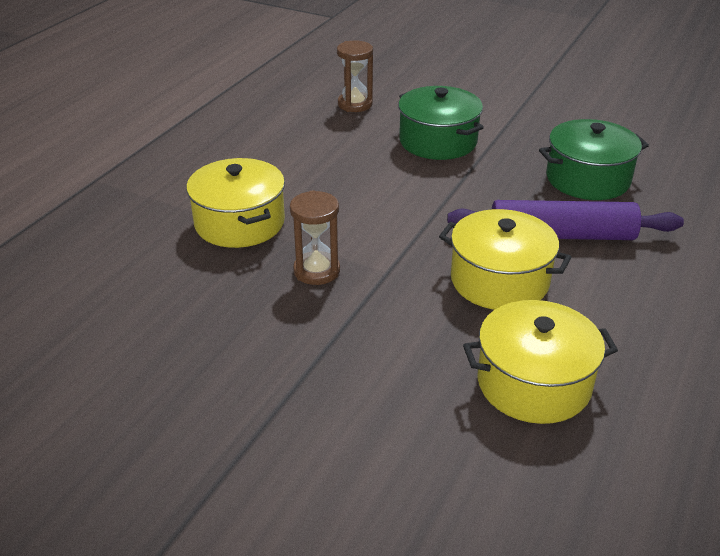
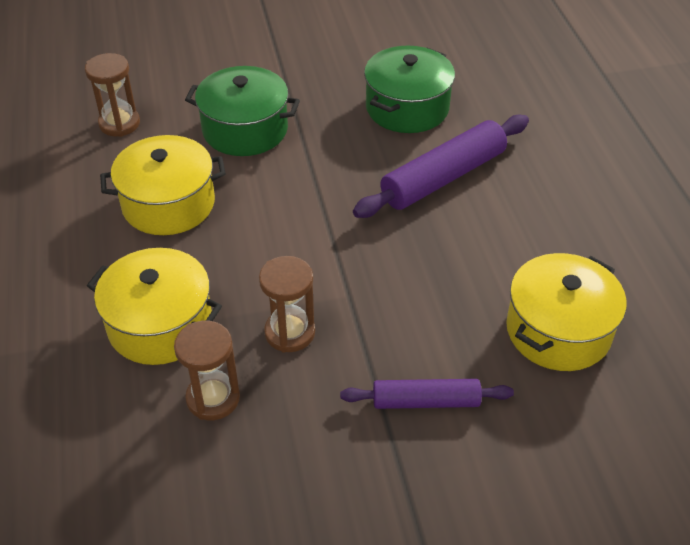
camera: 40 degrees left, 10 degrees up
(219, 280) = (213, 398): none -> brown hourglass
(361, 365) = (425, 401): none -> purple rolling pin
(499, 280) = (443, 250): yellow pot -> yellow pot (168, 204)

